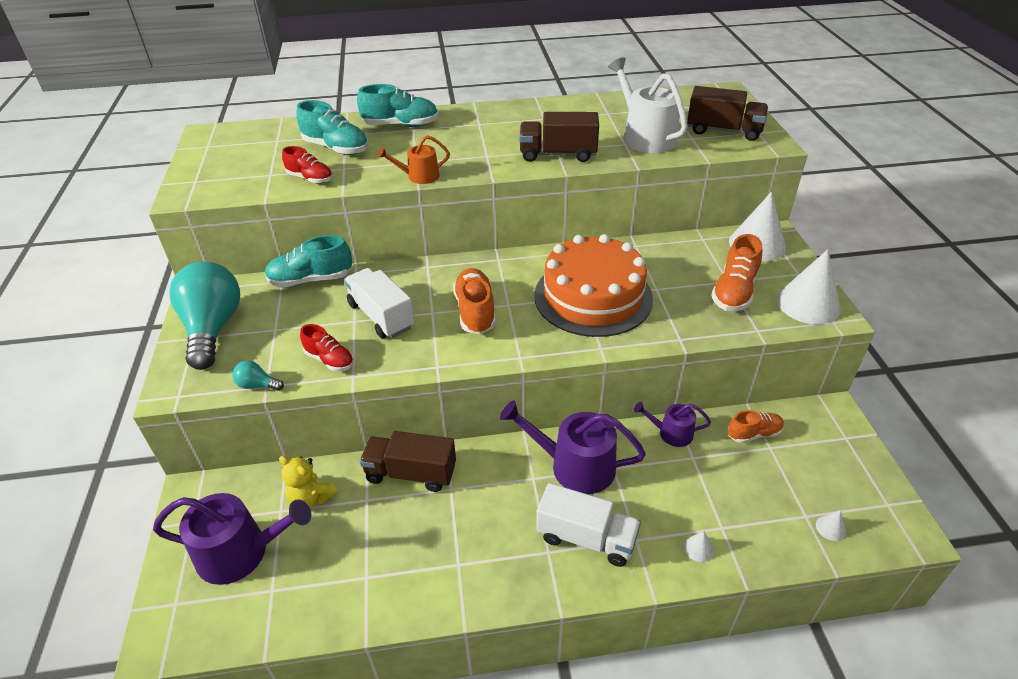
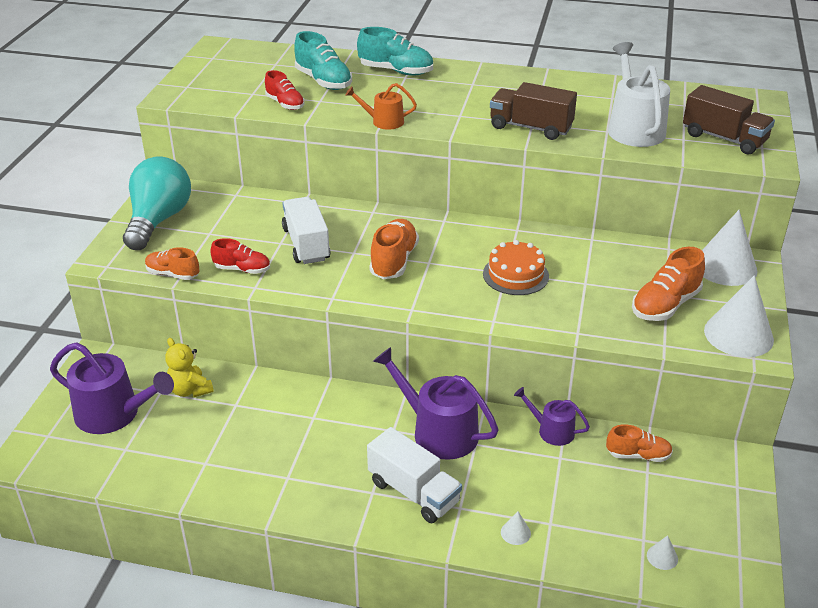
camera: 20 degrees right, 5 degrees down
(257, 385) = (173, 274): turquoise light bulb -> orange shoe
(311, 280) = (261, 199): turquoise shoe -> none
(329, 360) = (242, 269): red shoe -> red shoe turned 45 degrees counterclockwise
(411, 473) = (284, 395): brown truck -> none
(593, 296) = (515, 275): orange cake -> orange cake, size x0.54

